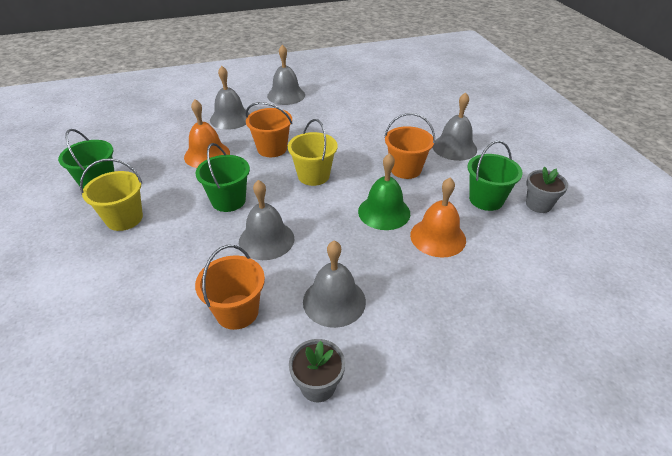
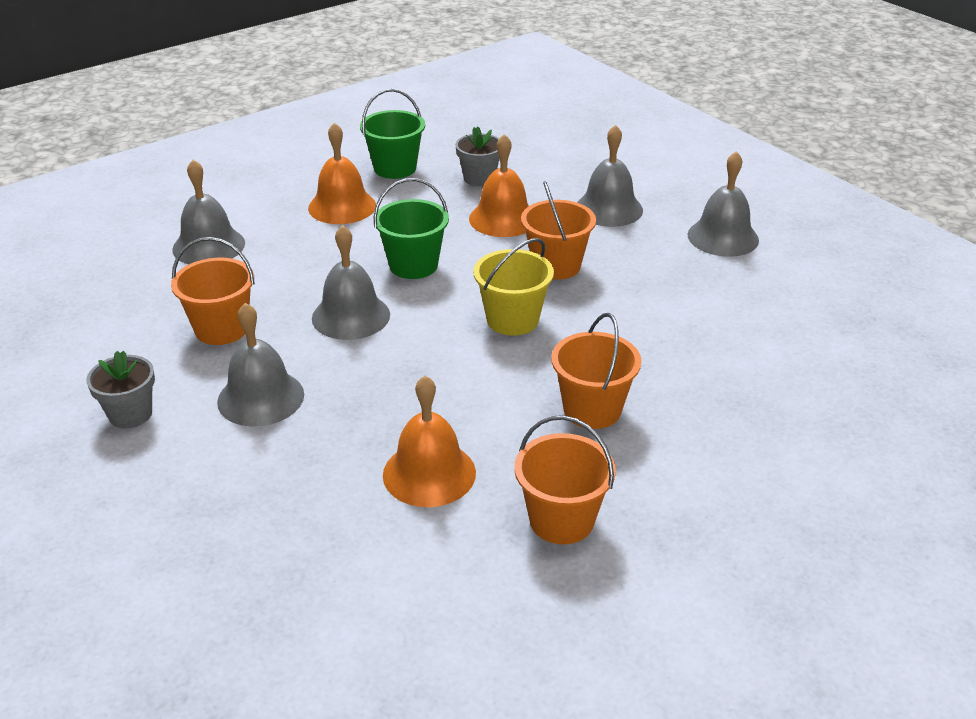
camera: 70 degrees right, 5 degrees down
(124, 218) = (342, 206): yellow bucket -> orange bell
(384, 212) = (462, 406): green bell -> none
(454, 147) = (706, 459): grey bell -> grey bell (208, 246)
(486, 199) = (561, 520): green bucket -> orange bucket
(538, 205) = (587, 595): grey flower pot -> grey flower pot (479, 178)

